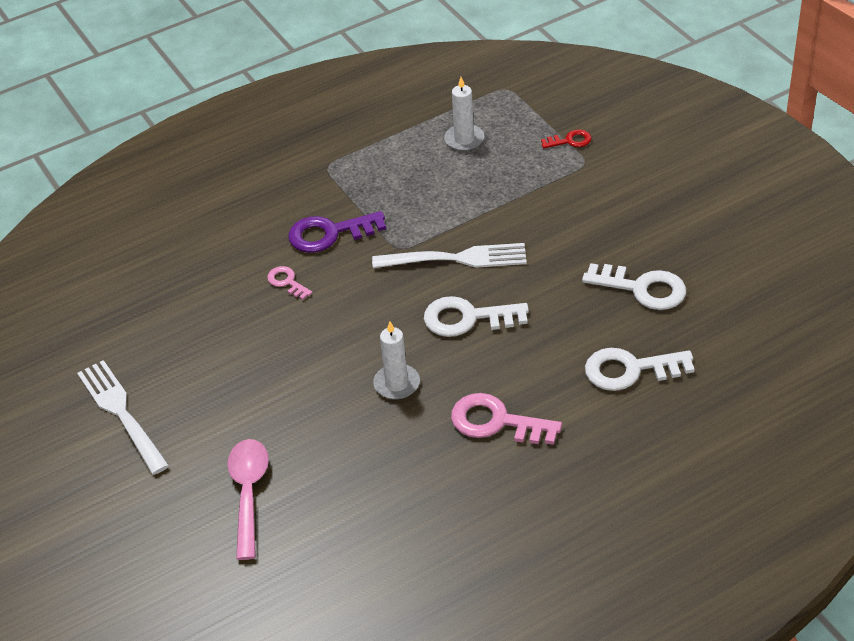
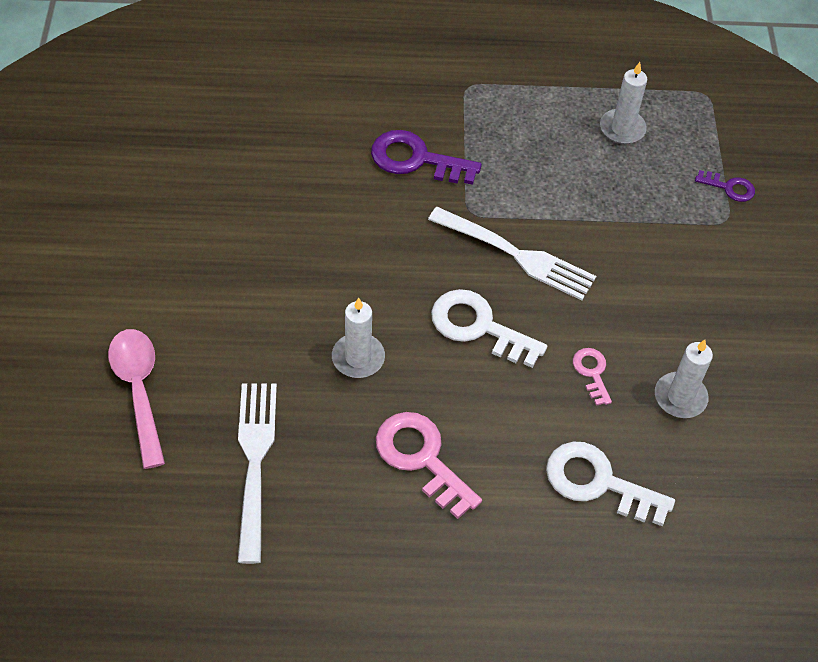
camera: 25 degrees right, 10 degrees up
(122, 414) = (94, 239): white fork -> white fork (255, 463)
(248, 493) = (139, 390): pink spoon -> pink spoon turned 45 degrees counterclockwise
(287, 282) = (339, 188): pink key -> pink key (592, 373)
(570, 141) = (729, 187): red key -> purple key
(642, 288) = (680, 397): white key -> white candle

